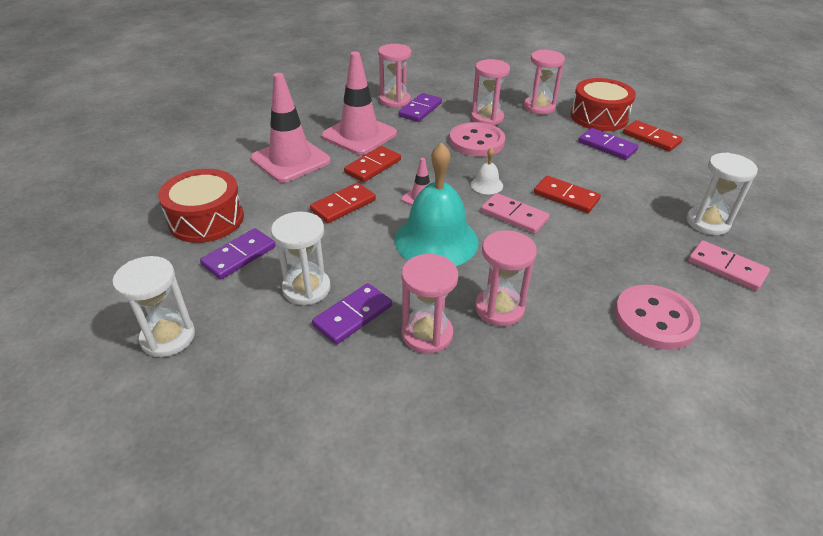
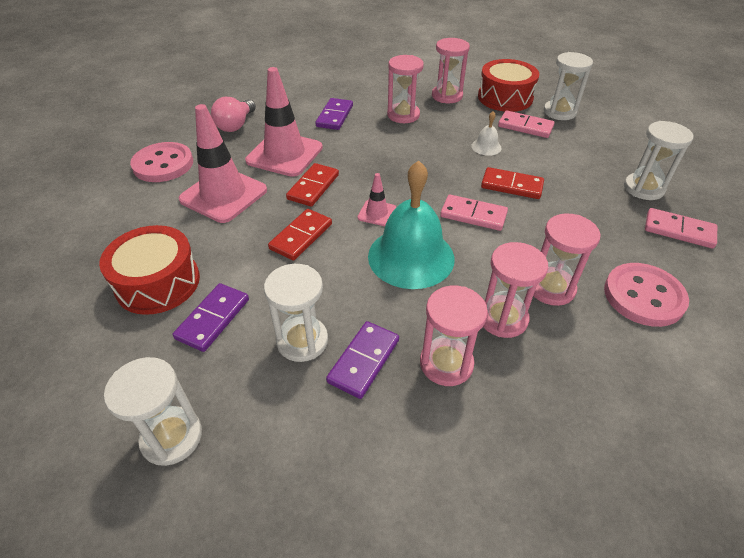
camera: 15 degrees left, 5 degrees up
(326, 104) = (236, 125): none -> pink light bulb
(395, 100) = (305, 110): pink hourglass -> pink hourglass (551, 288)
(476, 142) = (404, 142): pink button -> pink button (163, 164)
(486, 185) = (433, 186): white bell -> white bell (486, 147)
(607, 146) = (525, 126): purple domino -> pink domino
(651, 138) = (559, 112): red domino -> white hourglass

